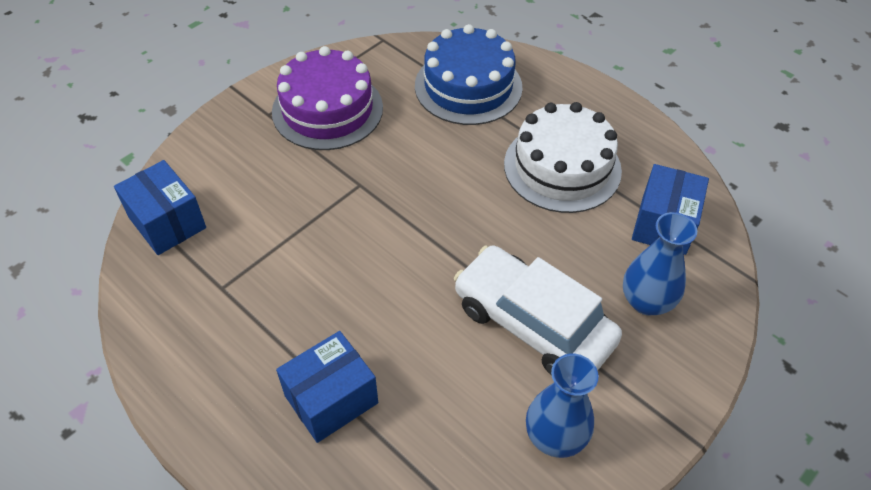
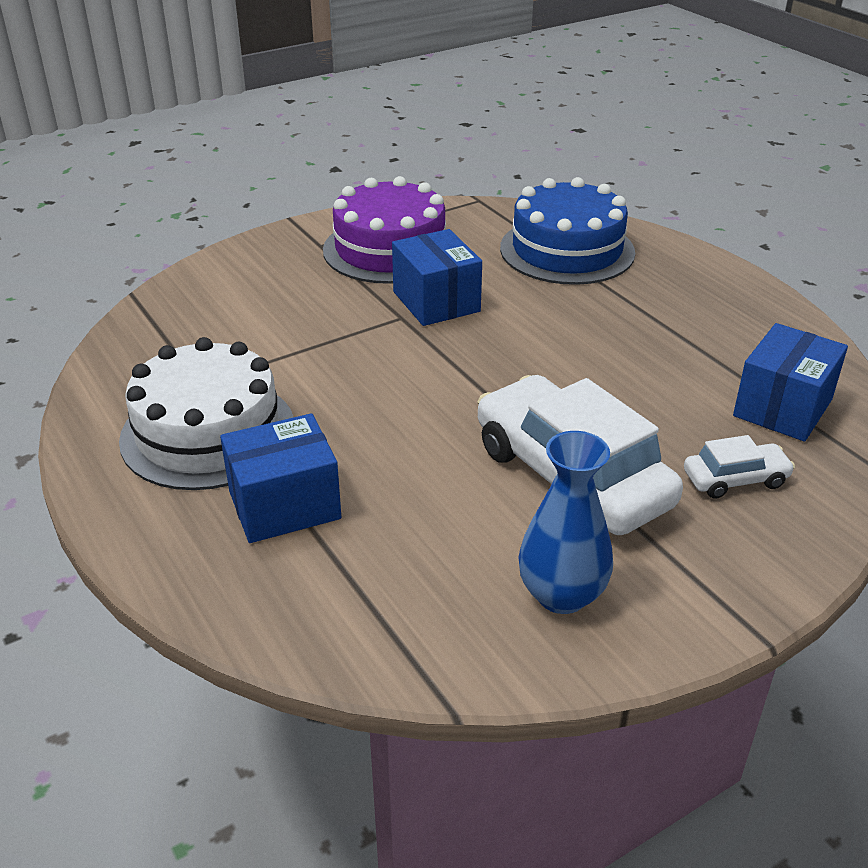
camera: 15 degrees right, 15 degrees down
(167, 223) = (165, 318): blue box -> blue box (436, 302)
(562, 167) = (661, 335): white cake -> white cake (208, 433)
(646, 301) = (735, 479): blue vase -> white car

